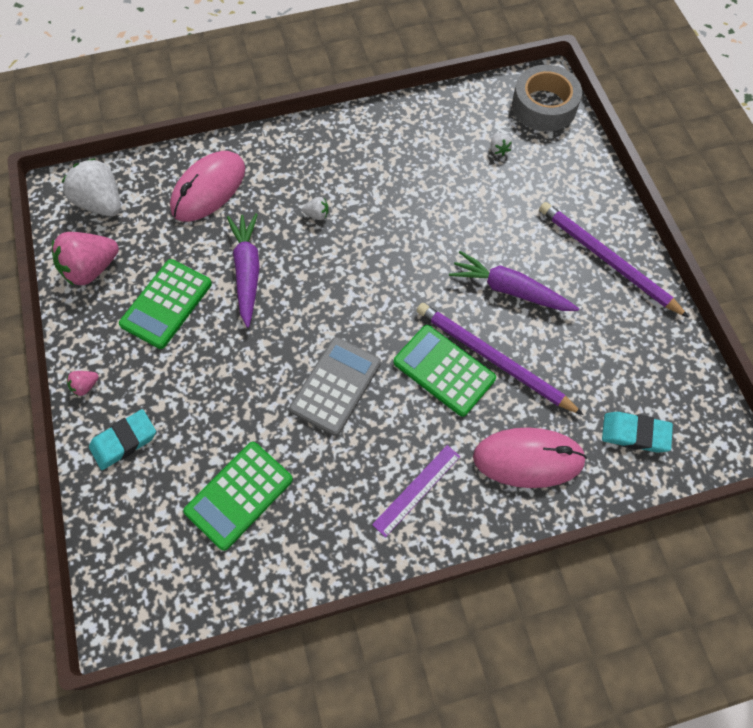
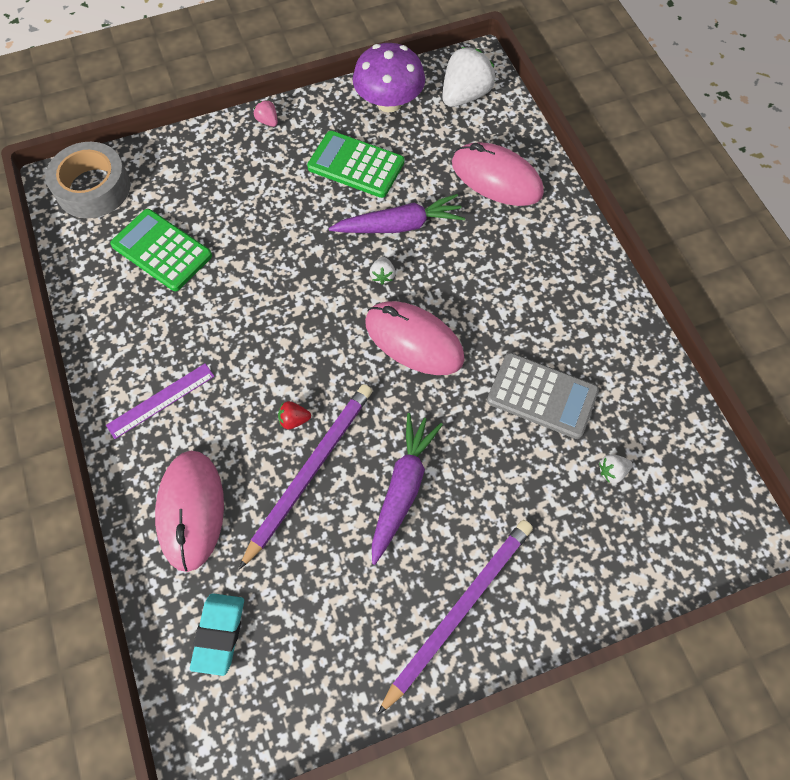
camera: 85 degrees right, 0 degrees up
(91, 269) = (389, 102): pink strawberry -> purple mushroom
(124, 441) = (215, 158): turquoise eraser -> none
(317, 215) = (479, 280): white strawberry -> white strawberry (382, 276)
(336, 386) = (273, 318): grey calculator -> grey calculator (542, 396)
(373, 270) = (414, 340): none -> pink mouse
(416, 490) = (161, 400): purple ruler -> purple ruler turned 75 degrees counterclockwise
(444, 370) = (294, 420): green calculator -> red strawberry
(544, 106) = (702, 530): grey tape -> grey tape (93, 188)

